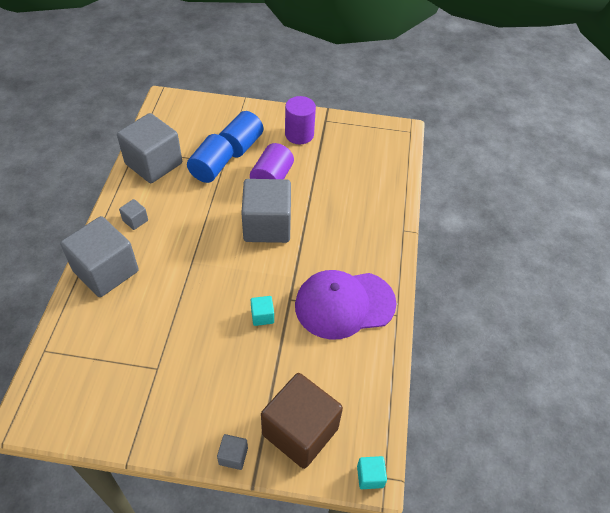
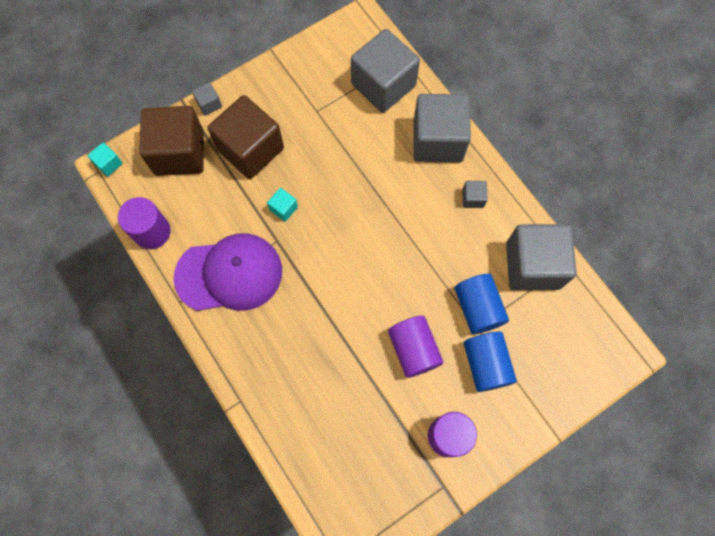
camera: 140 degrees right, 20 degrees up
(240, 382) = (250, 149): none -> brown cube
(267, 225) = (363, 292): grey cube -> grey cube (383, 85)
(344, 304) = (229, 274): purple cap -> purple cap turned 45 degrees clockwise
(378, 382) = (152, 232): none -> purple cylinder

